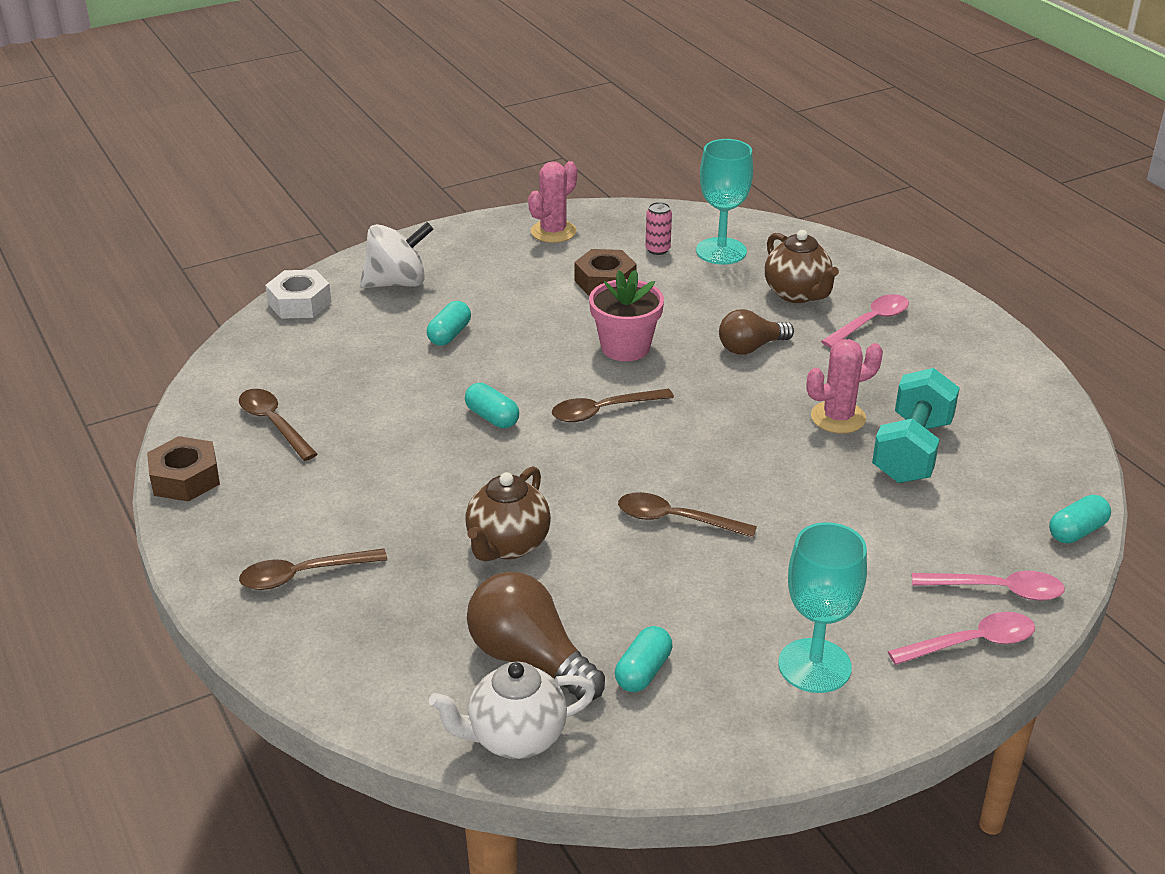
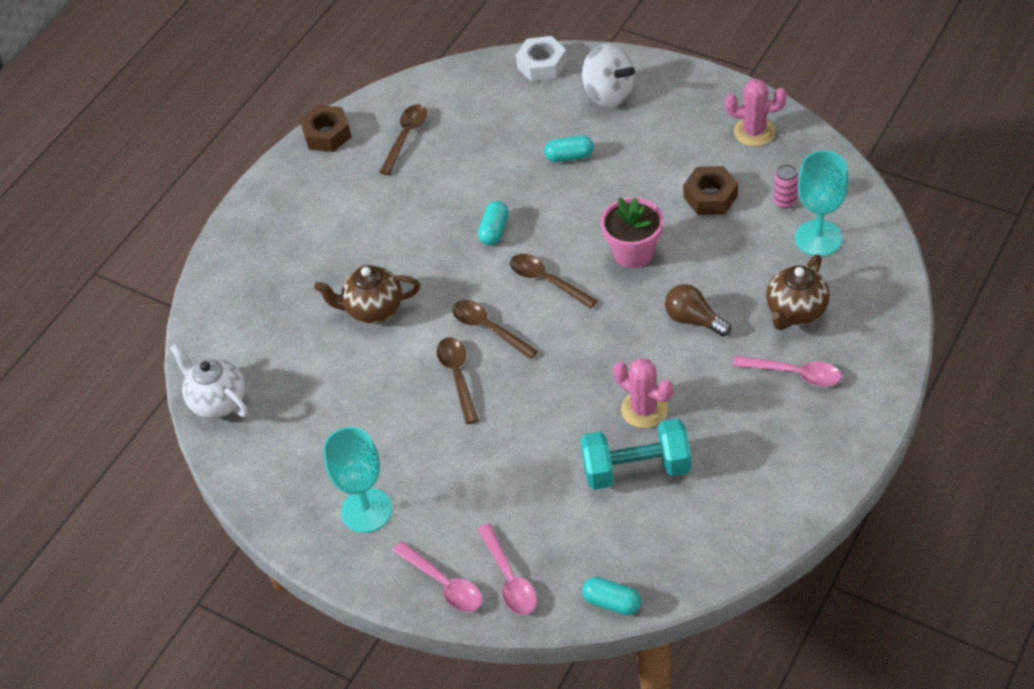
camera: 65 degrees right, 15 degrees up
(303, 575) = (283, 237): brown spoon -> brown spoon (488, 328)
(530, 659) = (282, 374): brown light bulb -> none
(643, 671) = (306, 430): turquoise capsule -> none

